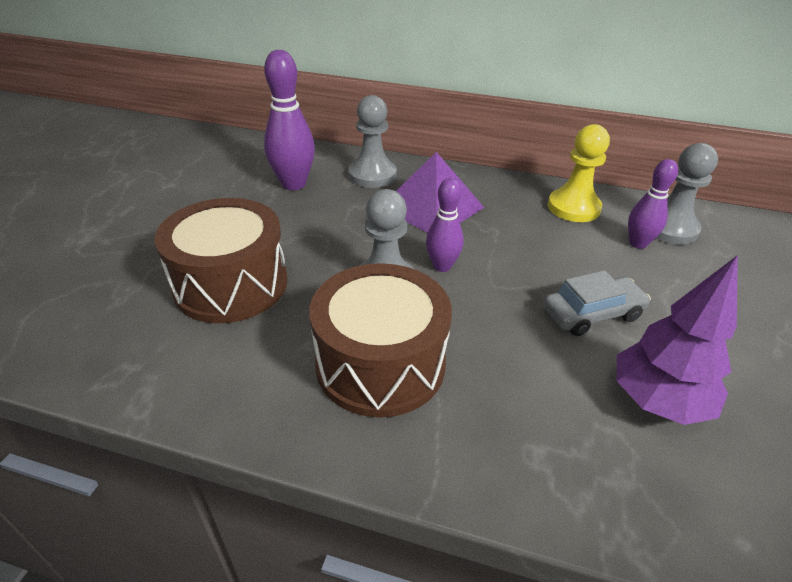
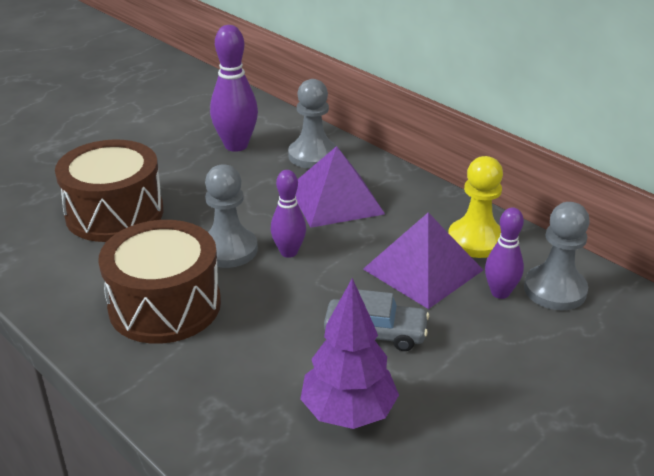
camera: 30 degrees right, 5 degrees down
(563, 244) = (422, 269): none -> purple pyramid

